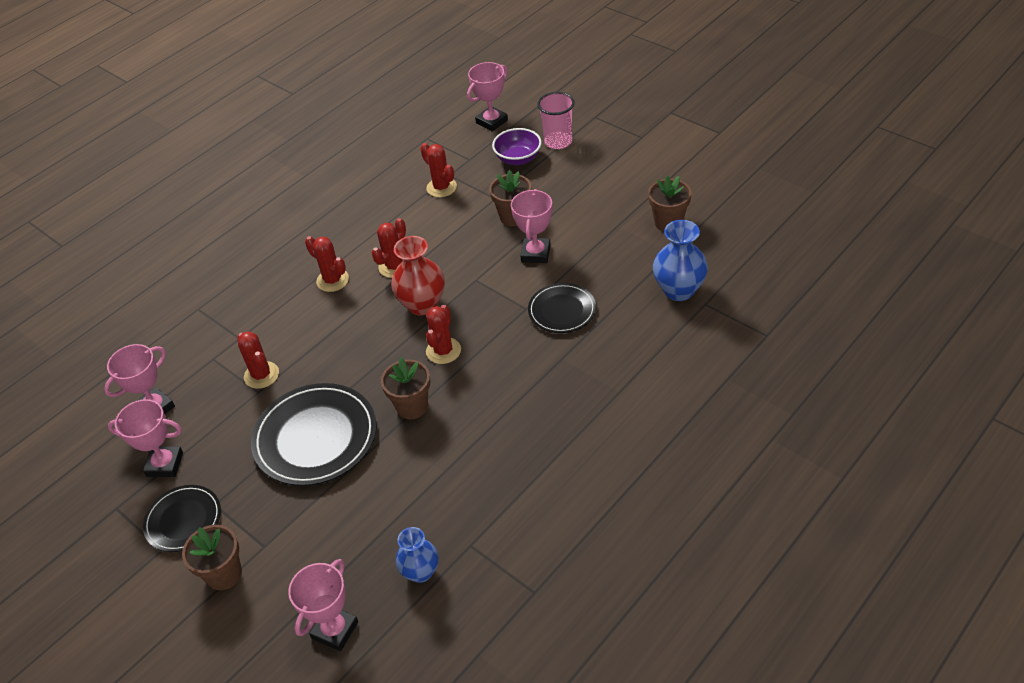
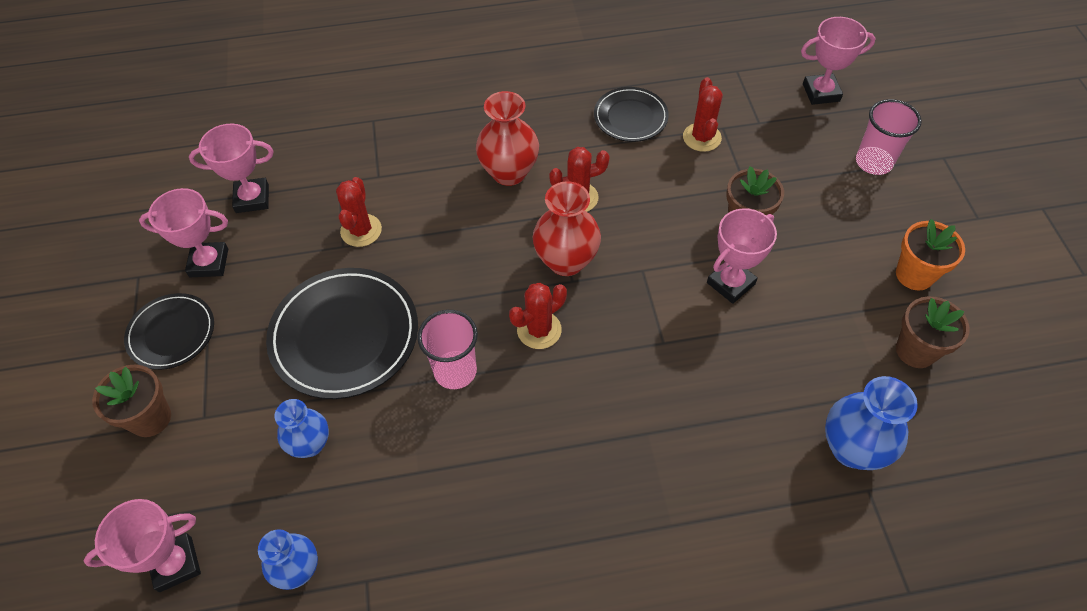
camera: 35 degrees right, 10 degrees up
(165, 464) = (209, 263): pink trophy -> pink trophy turned 45 degrees counterclockwise
(332, 280) = (509, 172): red cactus -> red vase
(357, 507) = (310, 444): none -> blue vase
(412, 406) = (455, 371): brown flower pot -> pink cup
(518, 159) = (811, 155): purple bowl -> none
(562, 310) = (698, 374): black plate -> black plate (630, 117)
(634, 186) = (914, 275): none -> orange flower pot

